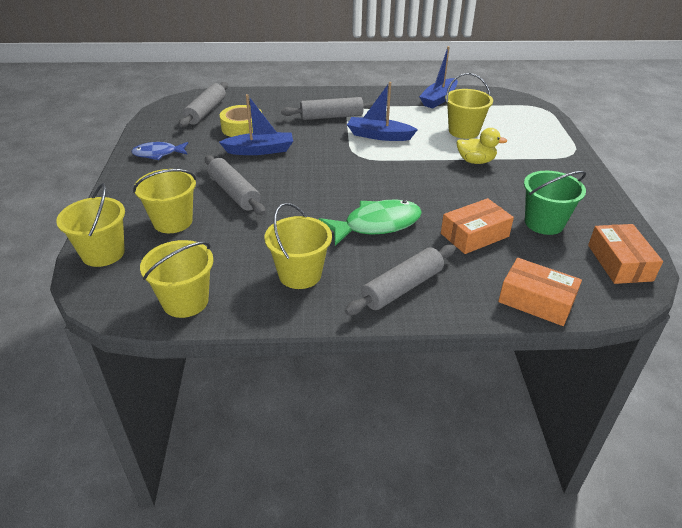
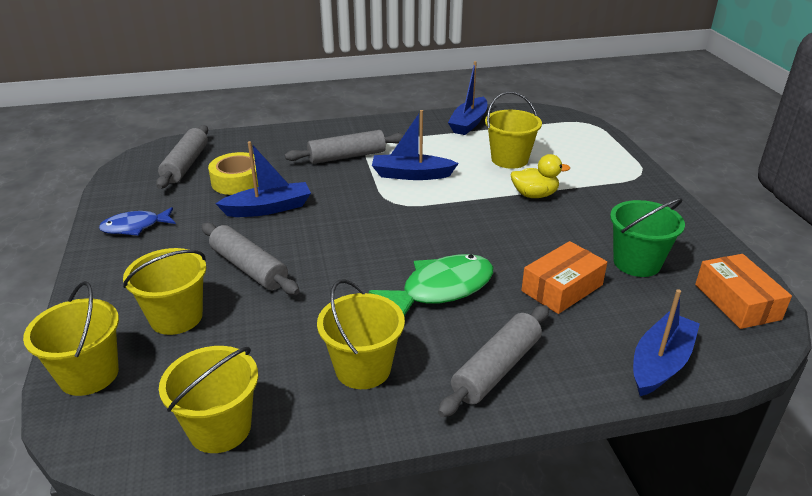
camera: 10 degrees left, 5 degrees down
(536, 301) = (660, 363): orange box -> blue boat

